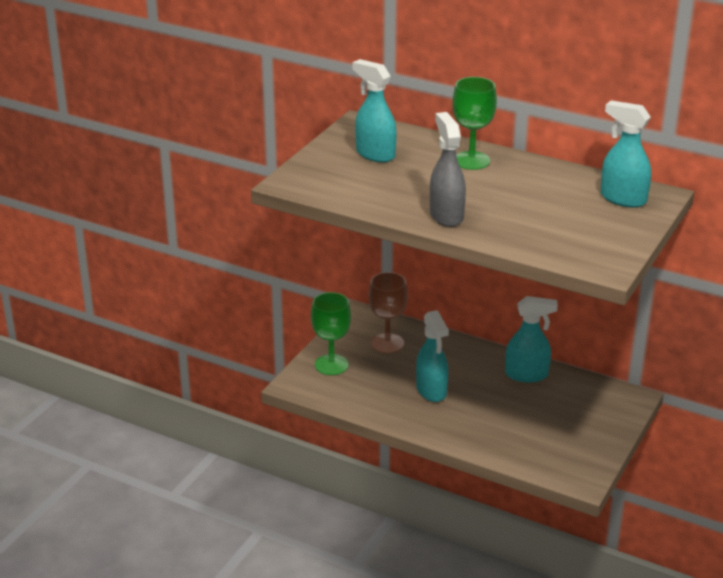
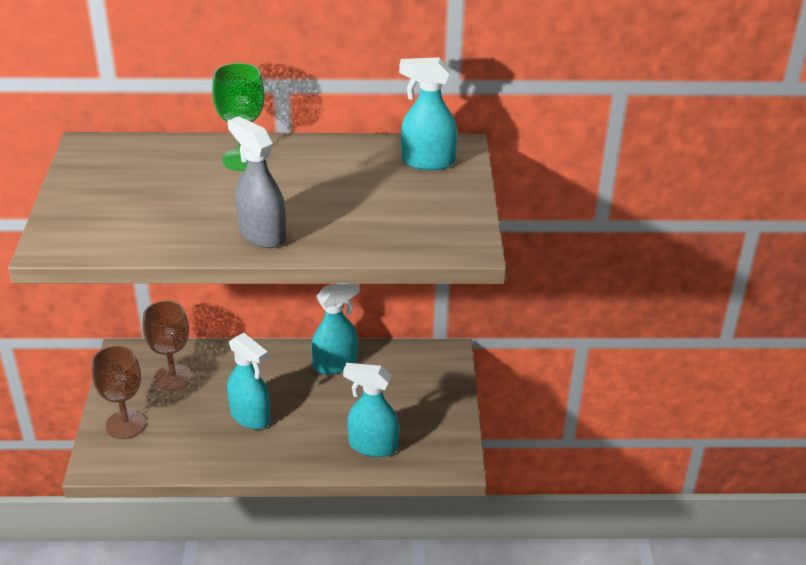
camera: 30 degrees left, 5 degrees up
(331, 365) = (125, 424): green goblet -> brown goblet
(375, 154) = (130, 180): turquoise spray bottle -> turquoise spray bottle (372, 446)

